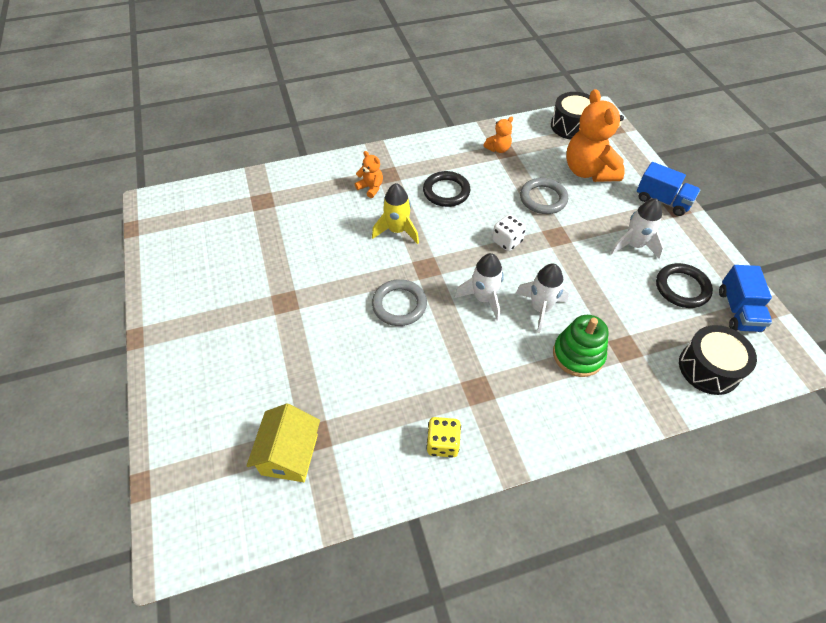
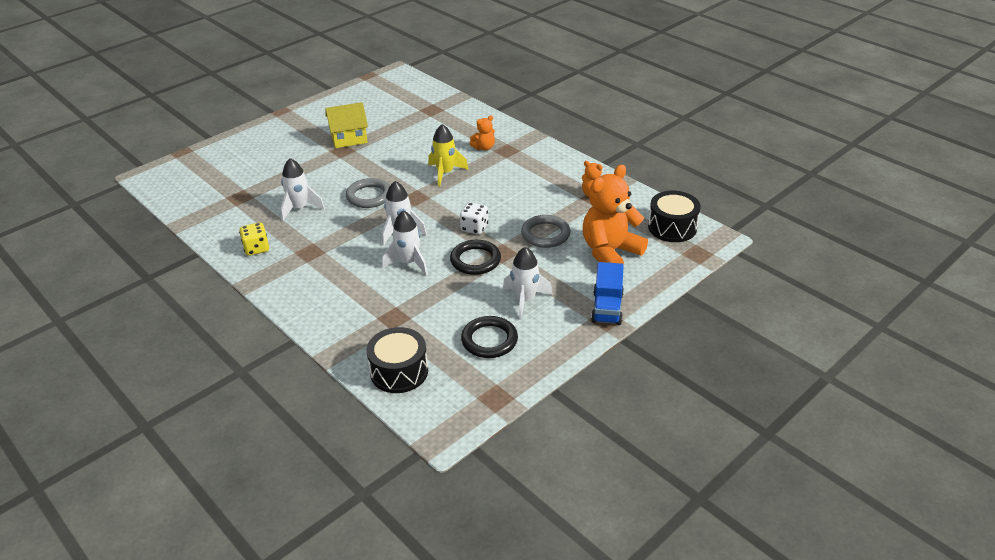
camera: 65 degrees right, 15 degrees down
(289, 454) = (222, 192): yellow house -> yellow house (349, 138)
(371, 188) = (484, 147): orange teddy bear -> orange teddy bear turned 45 degrees clockwise
(383, 376) = (300, 208): none -> white rocket
(446, 191) = (510, 183): black ring -> black ring (475, 260)
(578, 355) = (371, 293): green stacking toy -> none
(738, 310) = (484, 382): blue truck -> none

